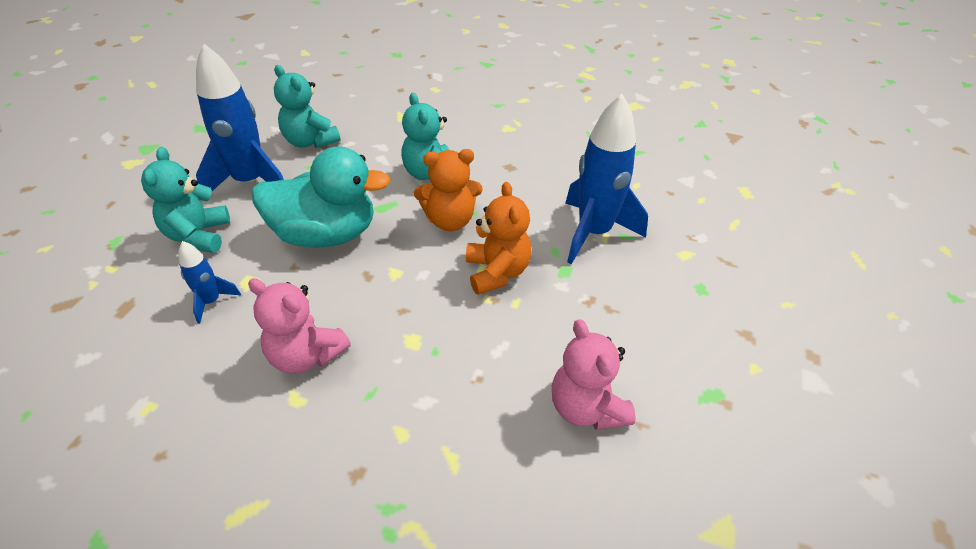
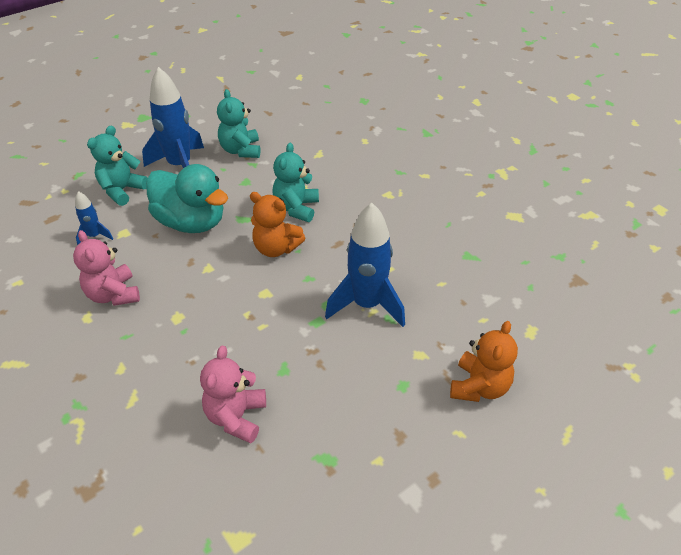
camera: 35 degrees right, 0 degrees up
(497, 272) = (270, 299): orange teddy bear -> orange teddy bear (479, 386)

